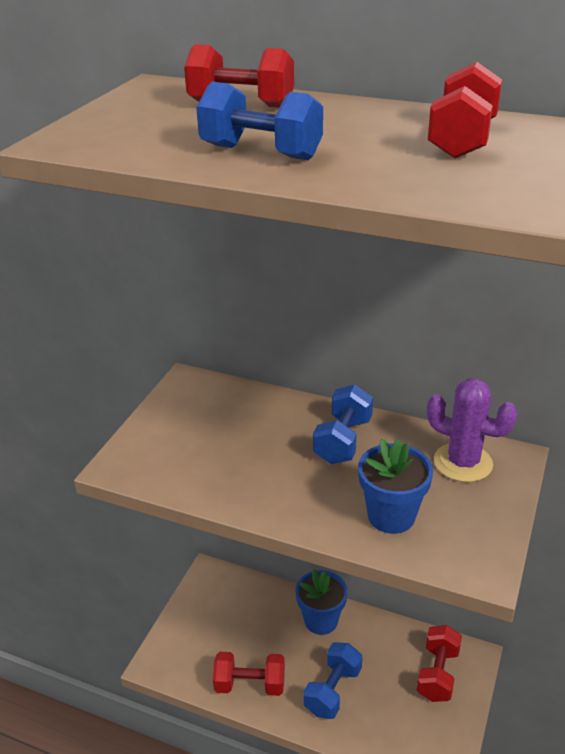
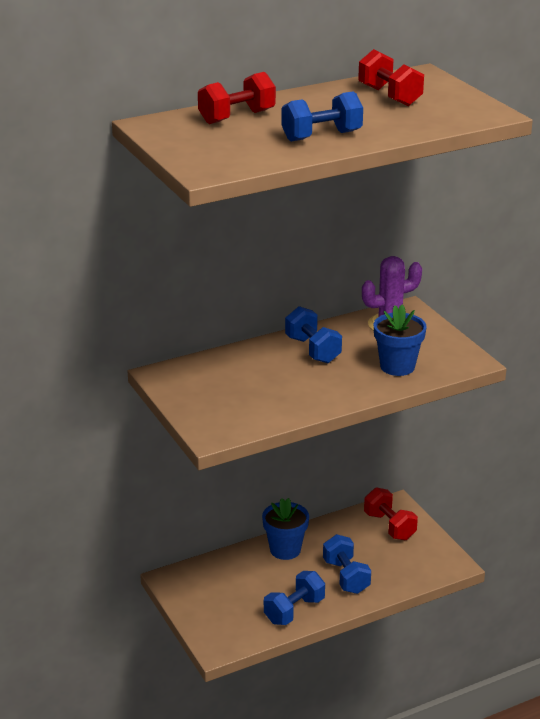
camera: 50 degrees left, 5 degrees down
(250, 684) = (294, 610): red dumbbell -> blue dumbbell

